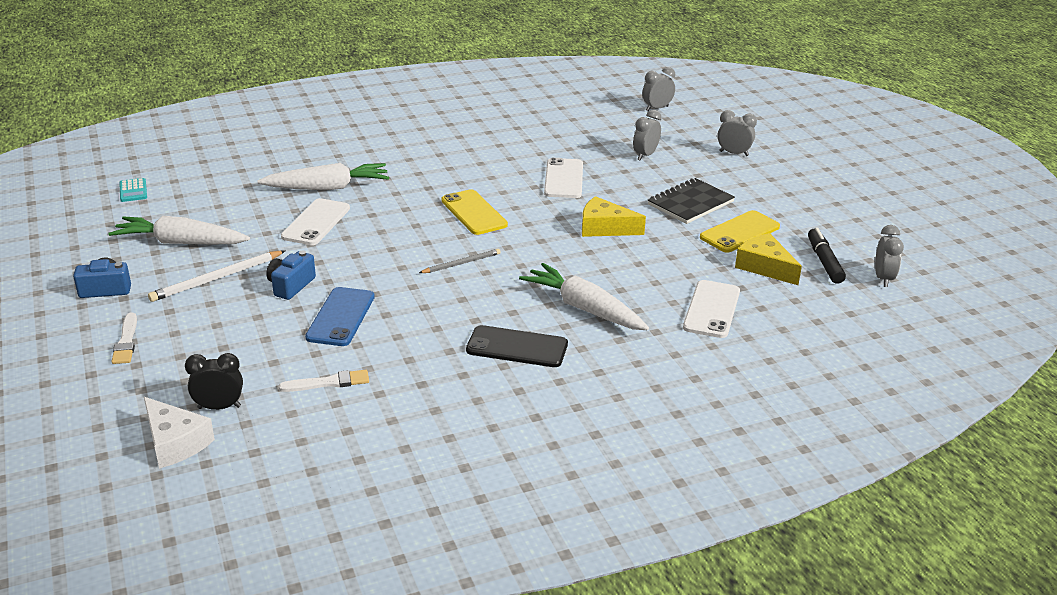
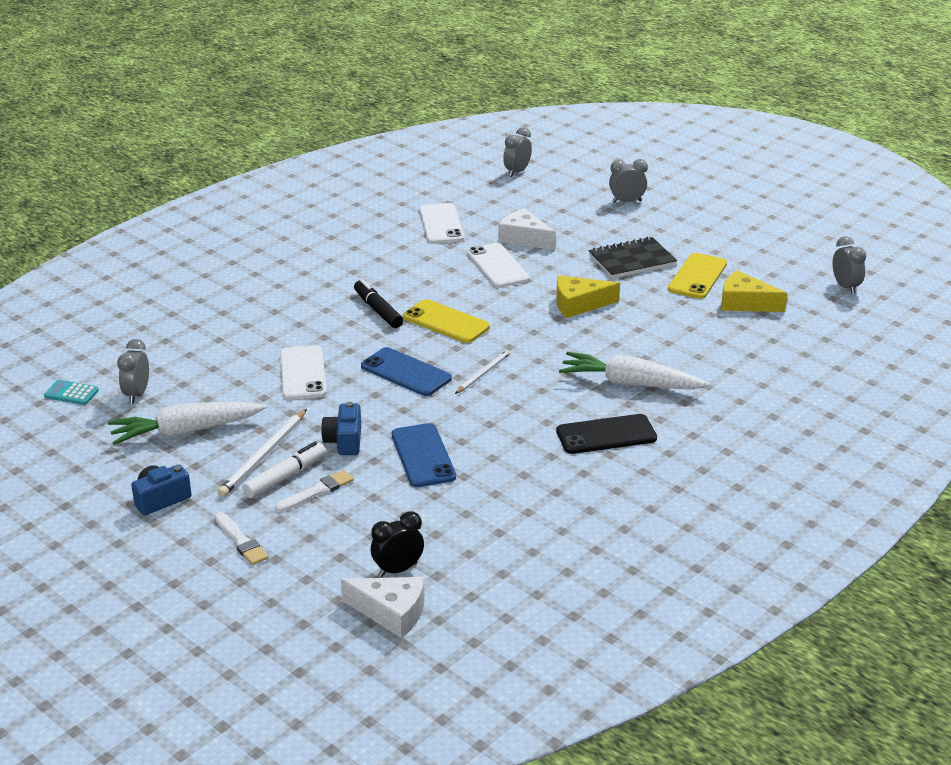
camera: 25 degrees left, 0 degrees up
(133, 191) = (71, 393): turquoise calculator -> turquoise calculator turned 150 degrees clockwise
(214, 300) = (285, 477): none -> white marker
(328, 187) = (276, 335): white carrot -> none
(329, 383) = (474, 517): white brush -> white brush (317, 491)
(398, 244) = (406, 372): none -> blue phone
(461, 263) = (483, 374): grey pencil -> white pencil
(610, 162) = (524, 238): none -> white cheese
(645, 155) = (550, 223): grey clock -> grey clock (137, 394)
(690, 203) = (632, 260): black notebook -> black notebook turned 45 degrees clockwise
(711, 309) = (735, 353): white phone -> white phone (441, 224)
(824, 262) = (788, 285): black marker -> black marker (378, 310)

